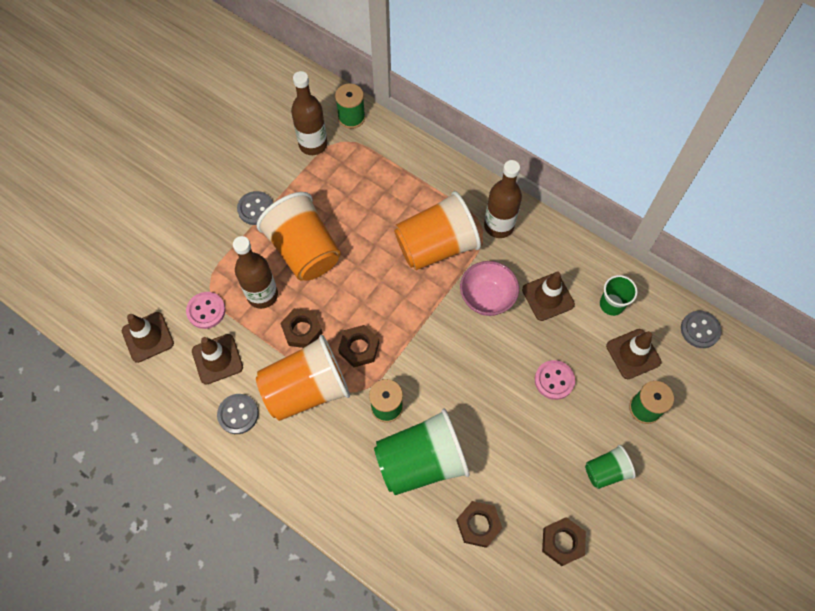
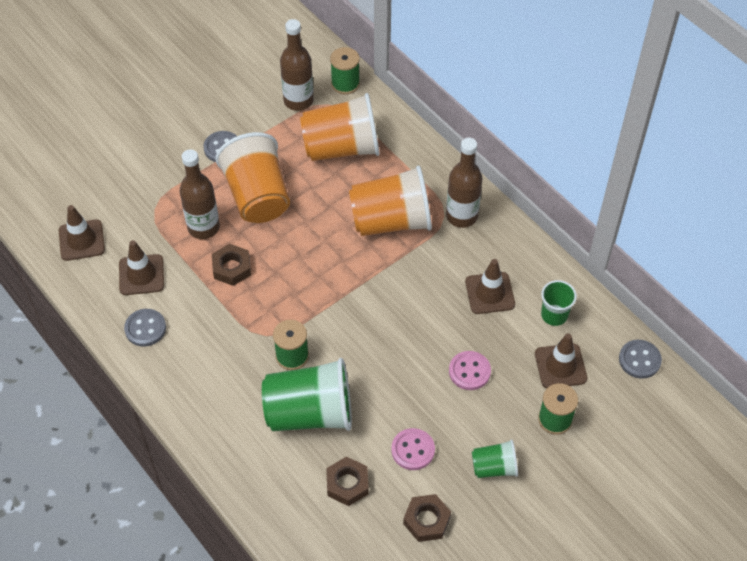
camera: 15 degrees right, 10 degrees down
(206, 311) = (144, 229): pink button -> pink button (413, 450)
(306, 389) = (219, 321): orange cup -> orange cup (341, 148)
(359, 348) = (282, 296): brown nut -> none
(487, 298) = (426, 280): pink bowl -> none

